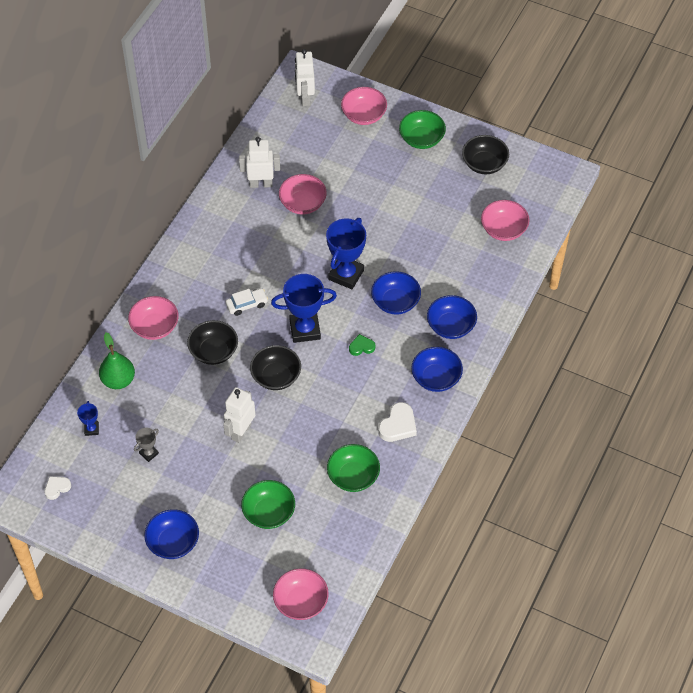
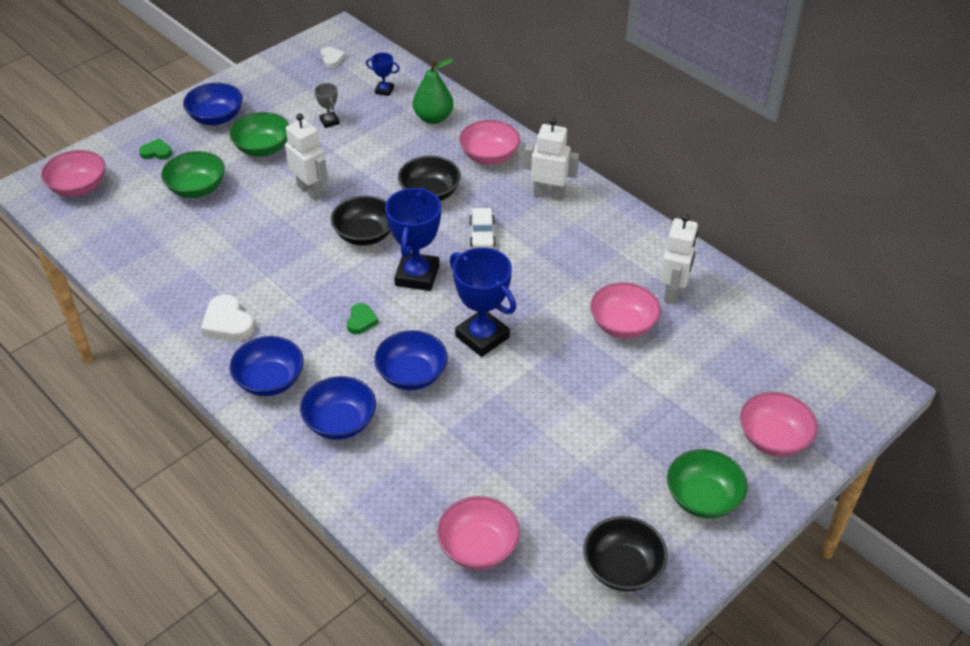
camera: 110 degrees right, 10 degrees down
(235, 566) = (156, 152): none -> green heart
(305, 98) = (826, 378): white robot -> white robot (549, 194)
(353, 476) = (190, 264): green bowl -> green bowl (263, 148)

